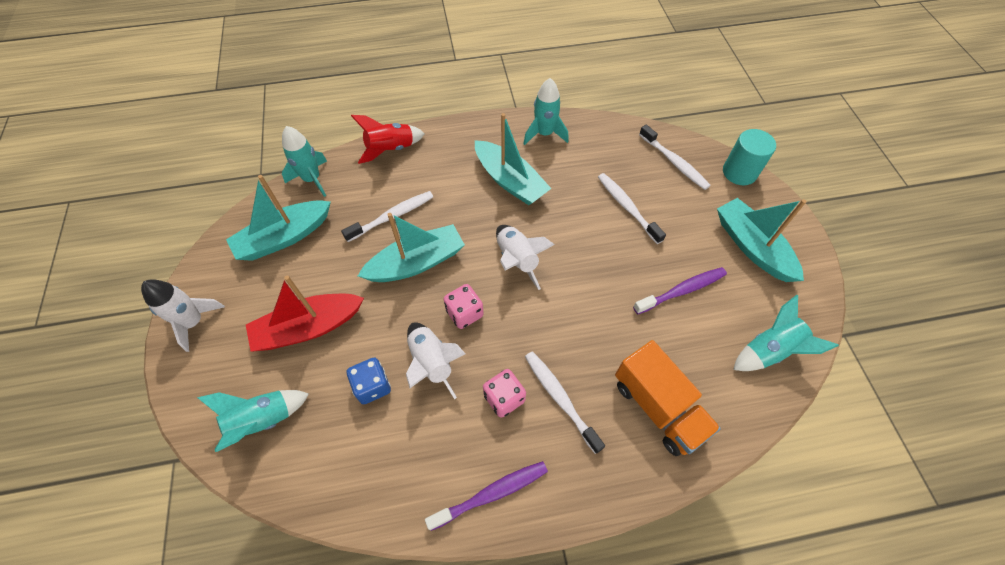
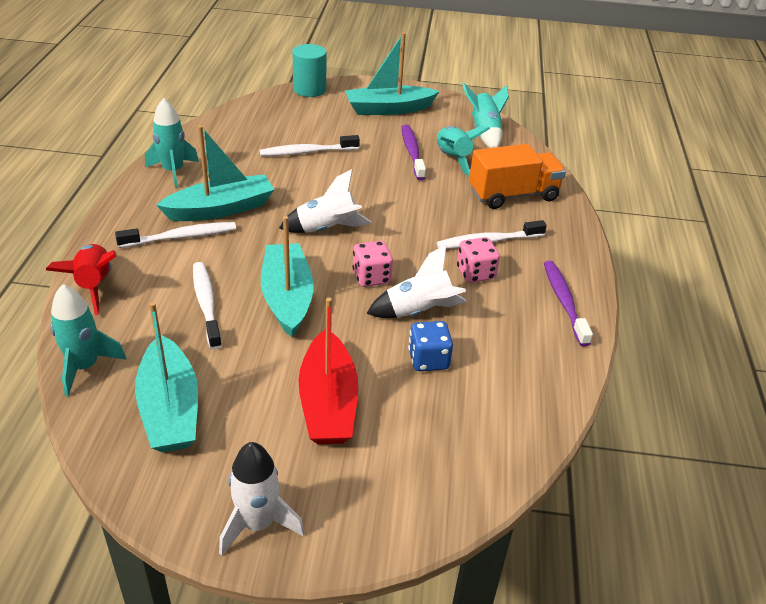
camera: 75 degrees left, 20 degrees down
(262, 421) = (437, 461): turquoise rocket -> turquoise rocket (452, 159)
(674, 162) = (274, 114): white toothbrush -> white toothbrush (181, 237)

